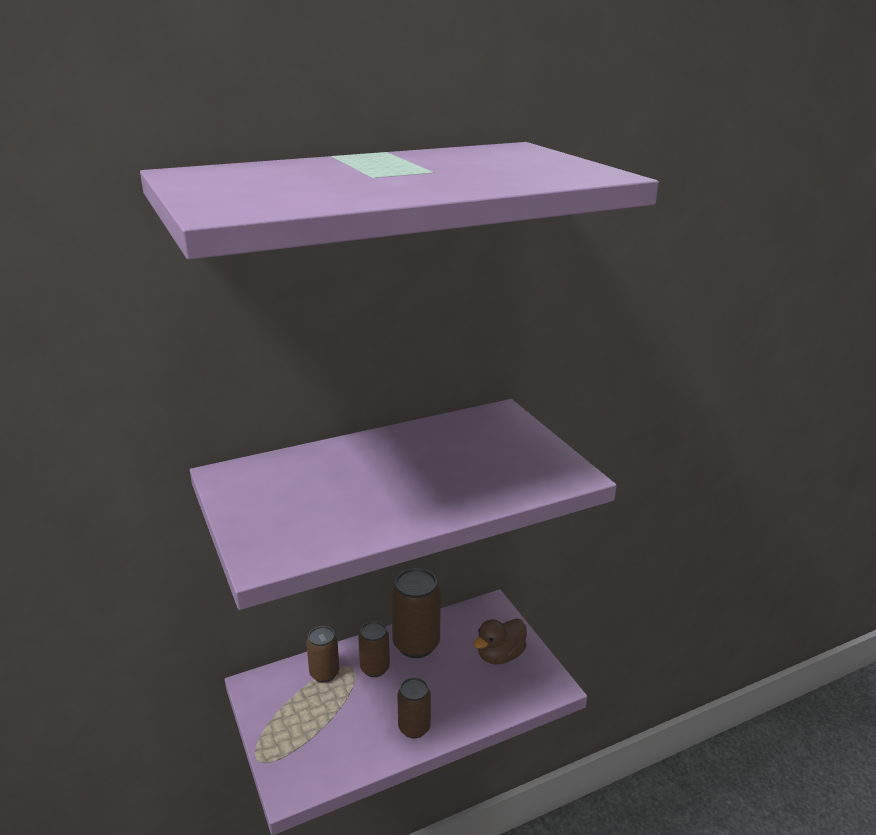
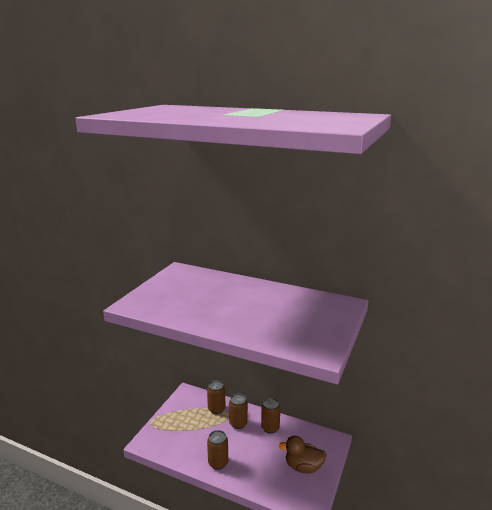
camera: 50 degrees right, 5 degrees down
(416, 644) = (270, 428): brown can -> brown can, size x0.61

